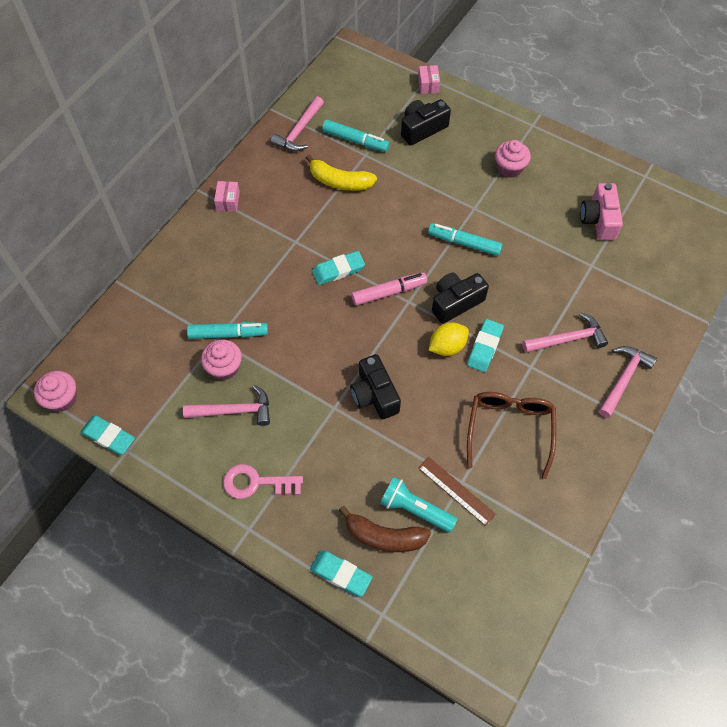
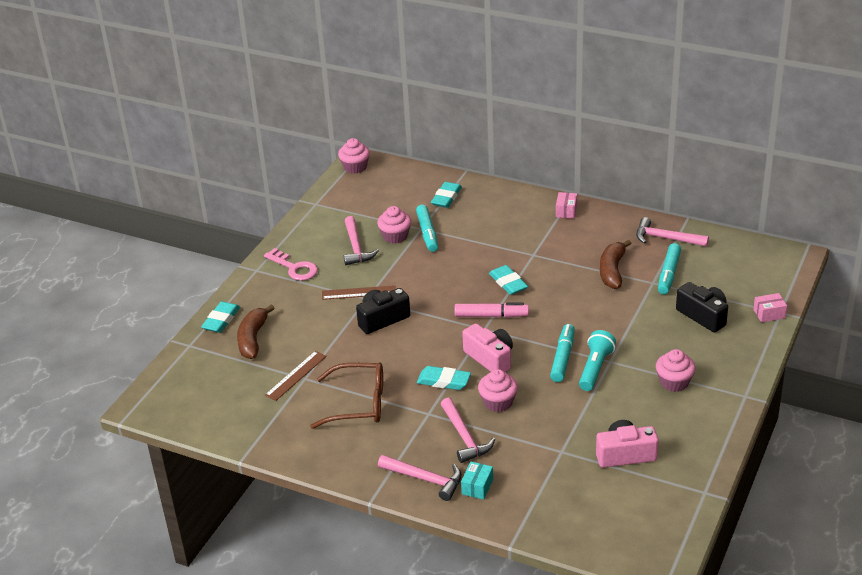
camera: 85 degrees right, 25 degrees down
(108, 436) = (326, 193): turquoise eraser -> turquoise eraser (446, 198)
(228, 201) = (566, 211): pink box -> pink box turned 75 degrees counterclockwise
(256, 483) = (294, 268): pink key -> pink key turned 135 degrees clockwise
(322, 415) = (358, 293): none -> brown ruler
(339, 181) = (612, 271): yellow banana -> brown banana
(389, 292) = (491, 316): pink marker -> pink marker turned 60 degrees counterclockwise
(415, 509) = (277, 353): turquoise flashlight -> turquoise flashlight (595, 368)
(447, 346) = (439, 357): yellow lemon -> none
(455, 302) = (490, 358): black camera -> pink camera
(521, 305) = (498, 402): none -> pink cupcake
(634, 337) = (477, 487): none -> turquoise box

